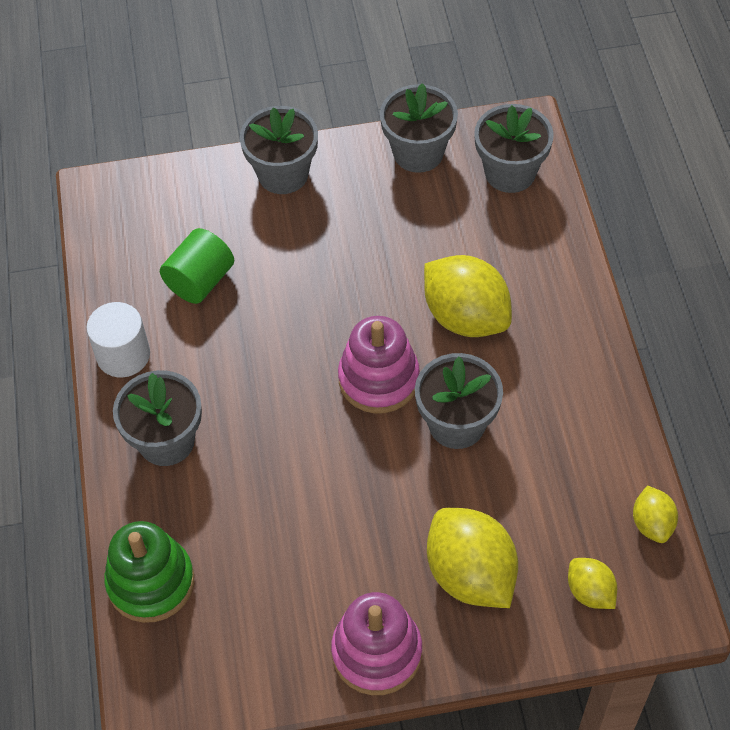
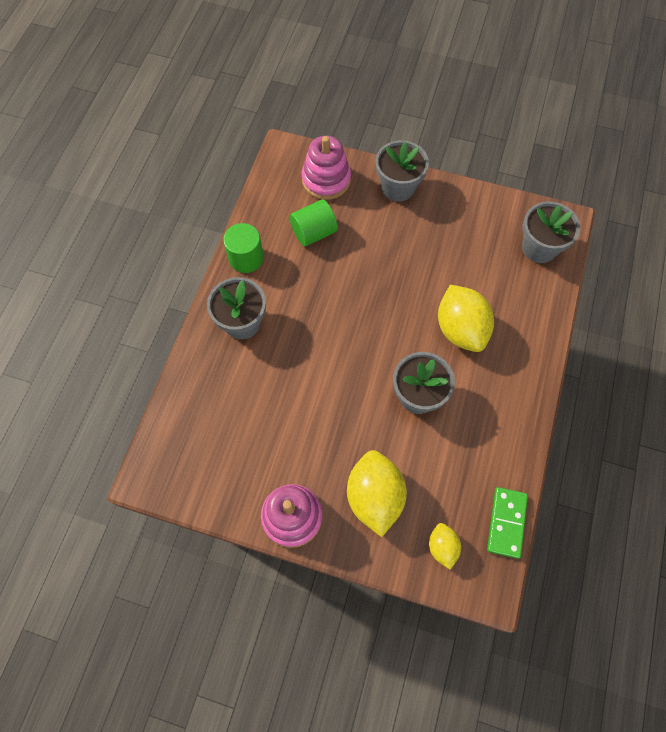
camera: 25 degrees right, 10 degrees up
(123, 355) = (246, 258): white cylinder -> green cylinder
(151, 582) = (187, 405): green stacking toy -> none
(379, 379) = (386, 344): pink stacking toy -> pink stacking toy (326, 180)
(418, 153) = (488, 209): grey flower pot -> none
(652, 524) = (506, 522): yellow lemon -> green domino

